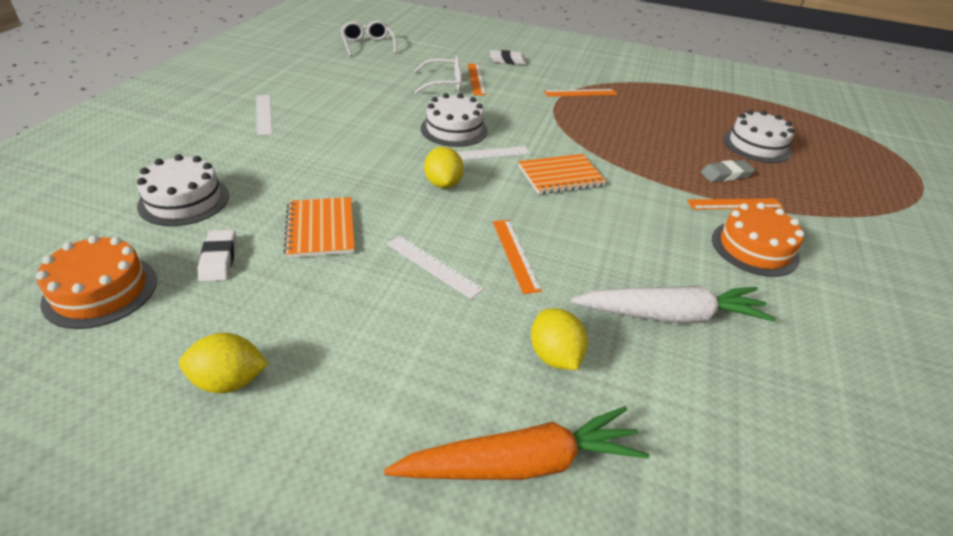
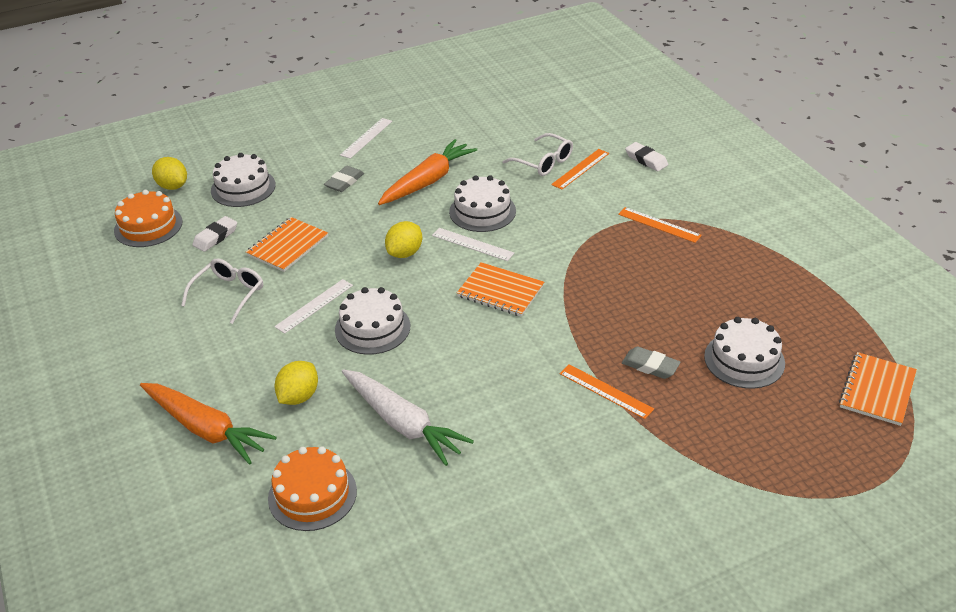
camera: 50 degrees right, 0 degrees up
(229, 381) = (145, 307): yellow lemon -> yellow lemon (173, 186)
(296, 154) = (344, 182): none -> grey eraser
(368, 45) = (538, 94): white glasses -> white glasses (229, 294)
(374, 126) = (427, 181): none -> orange carrot
(433, 266) = (314, 306): white ruler -> white ruler turned 45 degrees clockwise
(515, 254) = (372, 328): orange ruler -> white cake
(754, 248) = (551, 428): orange cake -> orange cake (312, 494)
(829, 130) = (877, 390): none -> orange notebook

